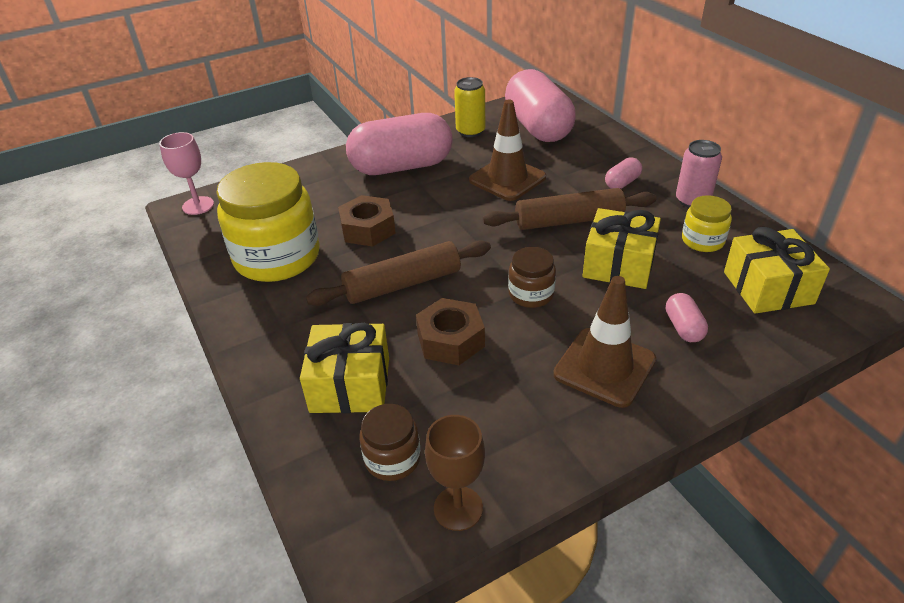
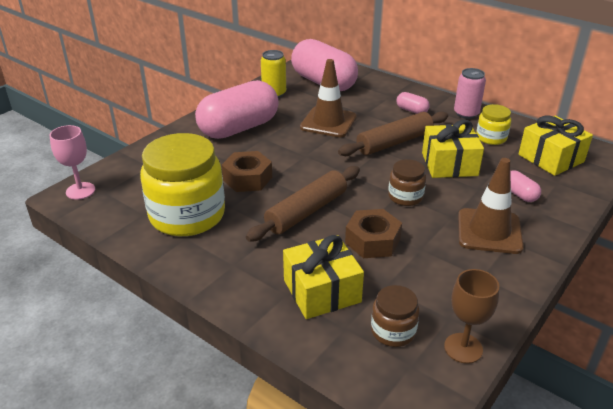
camera: 25 degrees left, 5 degrees down
(622, 183) = (411, 110): pink capsule -> pink capsule turned 75 degrees counterclockwise

